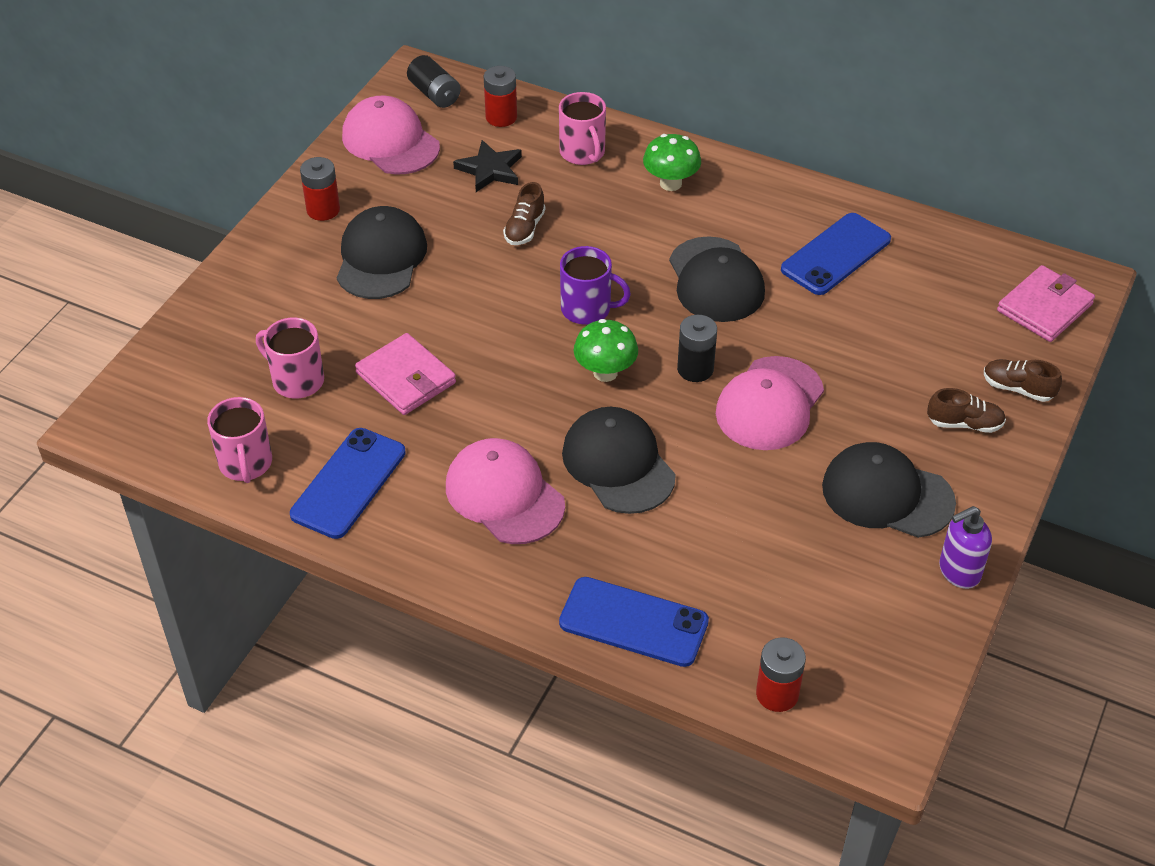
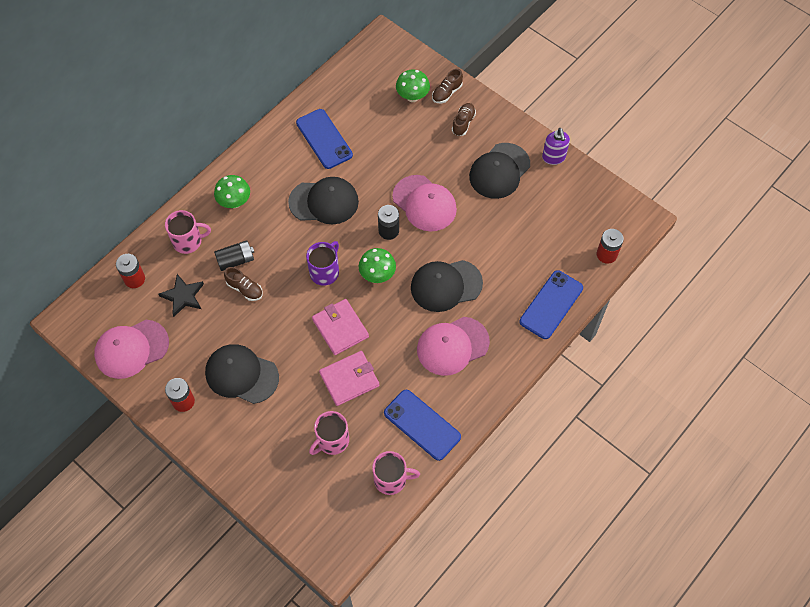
camera: 75 degrees left, 15 degrees up
(434, 94) = (94, 313): black battery -> black battery (236, 260)
(982, 345) = (412, 97): none -> green mushroom
(1044, 307) = (395, 61): pink wallet -> pink wallet (340, 328)

